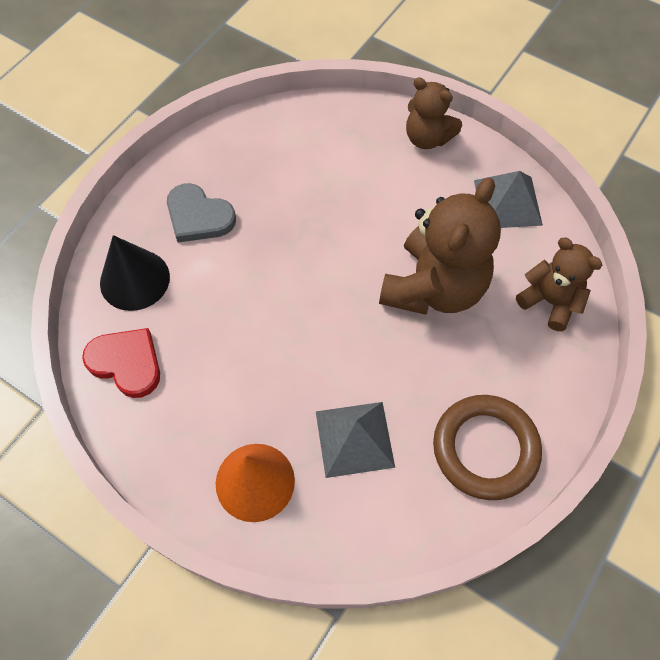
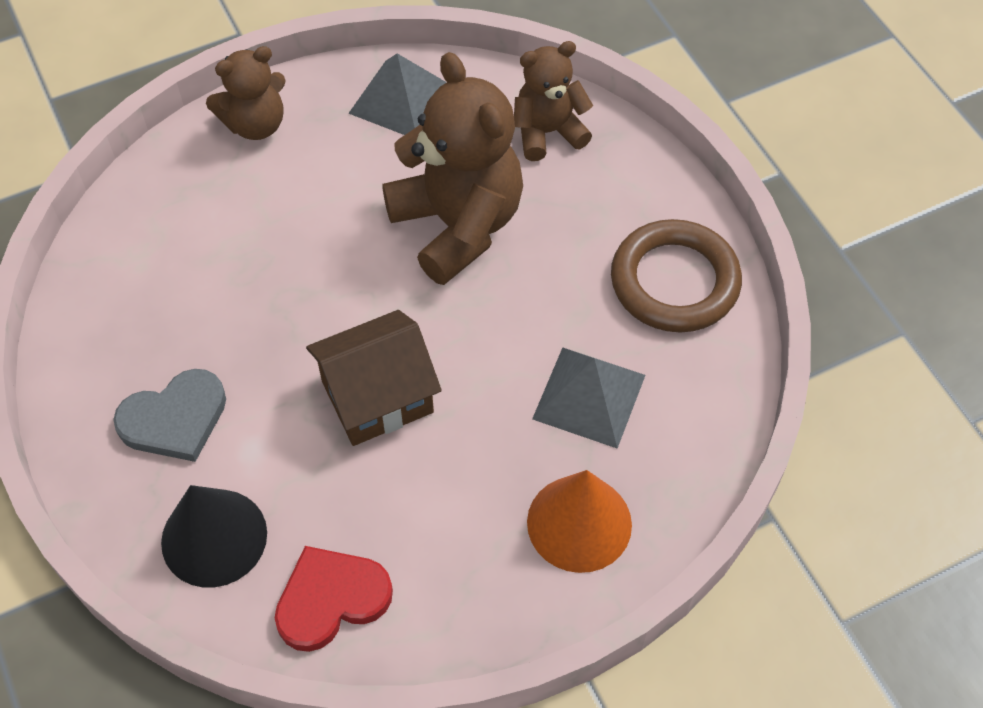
camera: 60 degrees left, 5 degrees down
(276, 312) = (377, 397): none -> brown house

